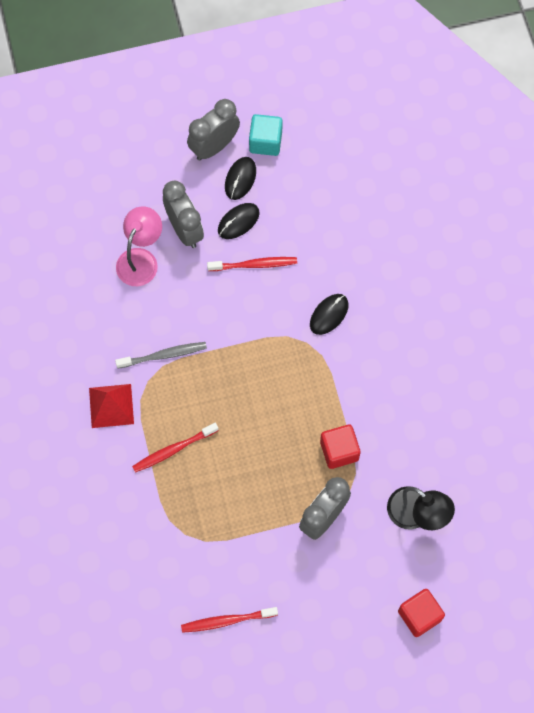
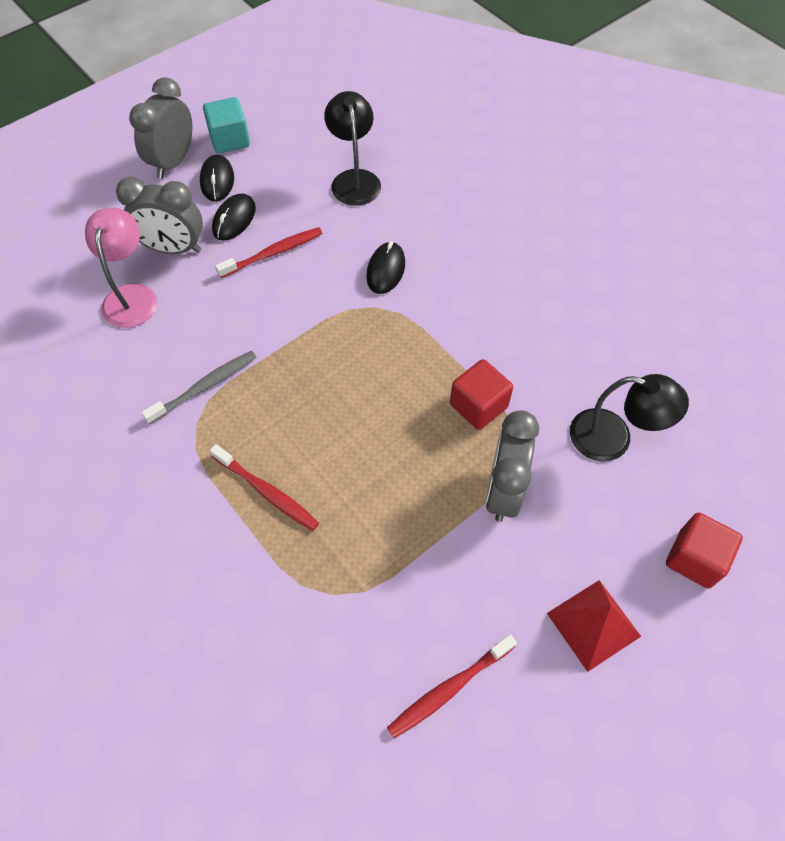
camera: 25 degrees left, 10 degrees down
(111, 405) = (158, 472): red pyramid -> red pyramid (593, 624)
(173, 450) = (267, 492): red toothbrush -> red toothbrush turned 90 degrees counterclockwise
(184, 230) = (173, 248): grey clock -> grey clock turned 150 degrees clockwise
(344, 222) = (354, 179): none -> black lamp

